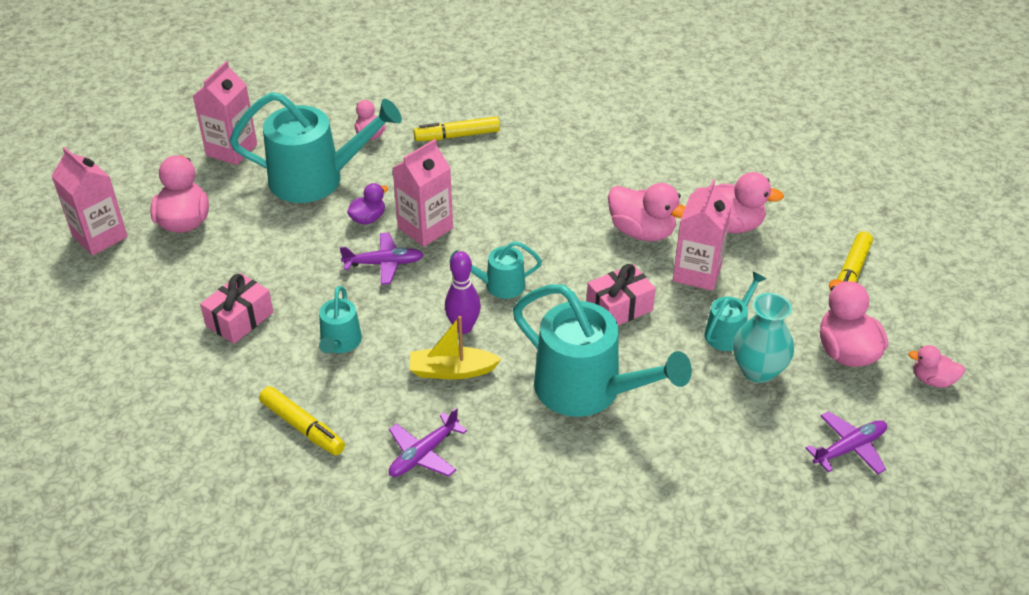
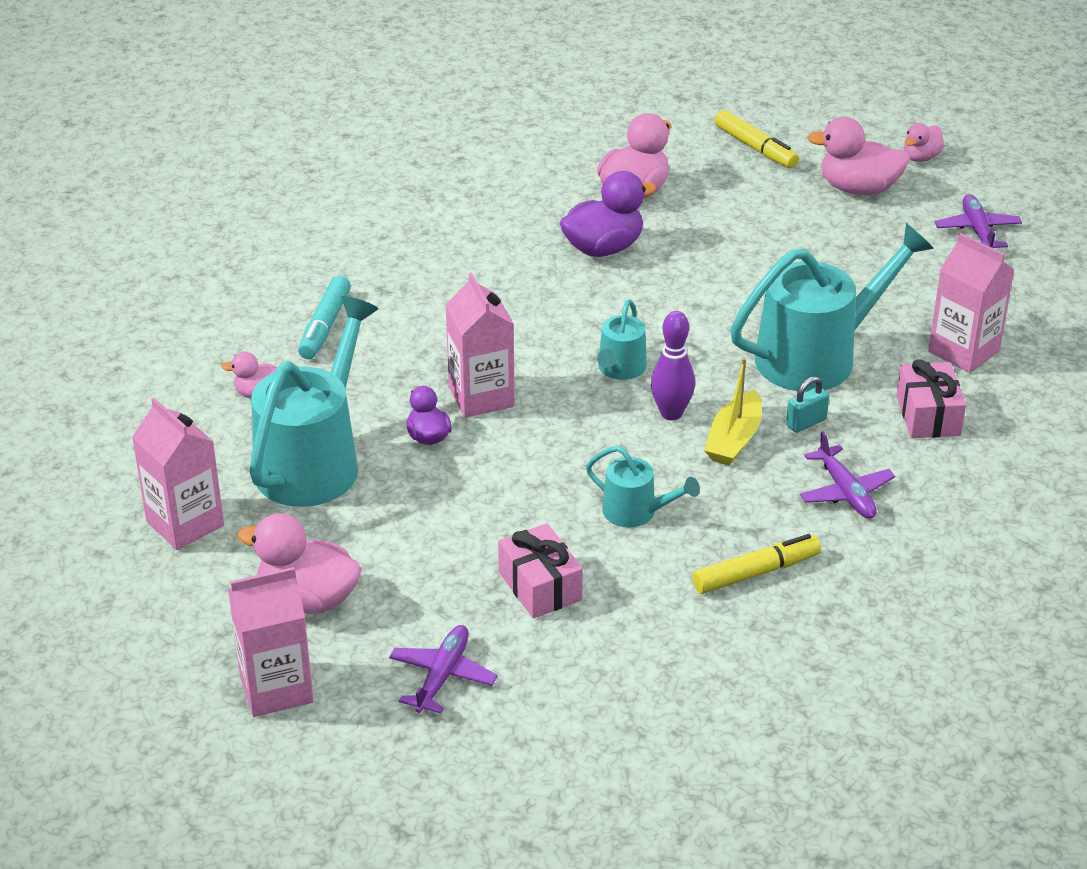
camera: 65 degrees left, 5 degrees down
(384, 264) = (521, 445): purple plane -> purple plane (442, 676)
(457, 136) = (325, 326): yellow marker -> turquoise marker
(497, 407) = (806, 423): none -> turquoise padlock
(619, 307) = (710, 299): pink gift -> pink gift (928, 415)
(642, 231) = (603, 248): pink duck -> purple duck
(697, 272) = (692, 234): pink carton -> pink carton (963, 351)
(728, 332) = (790, 245): turquoise watering can -> none
(758, 370) = (852, 245): turquoise vase -> none

